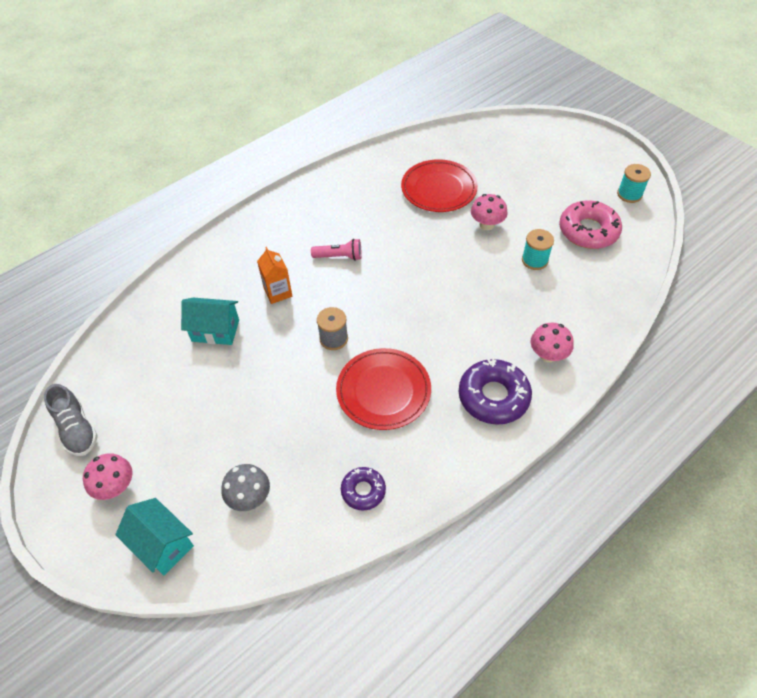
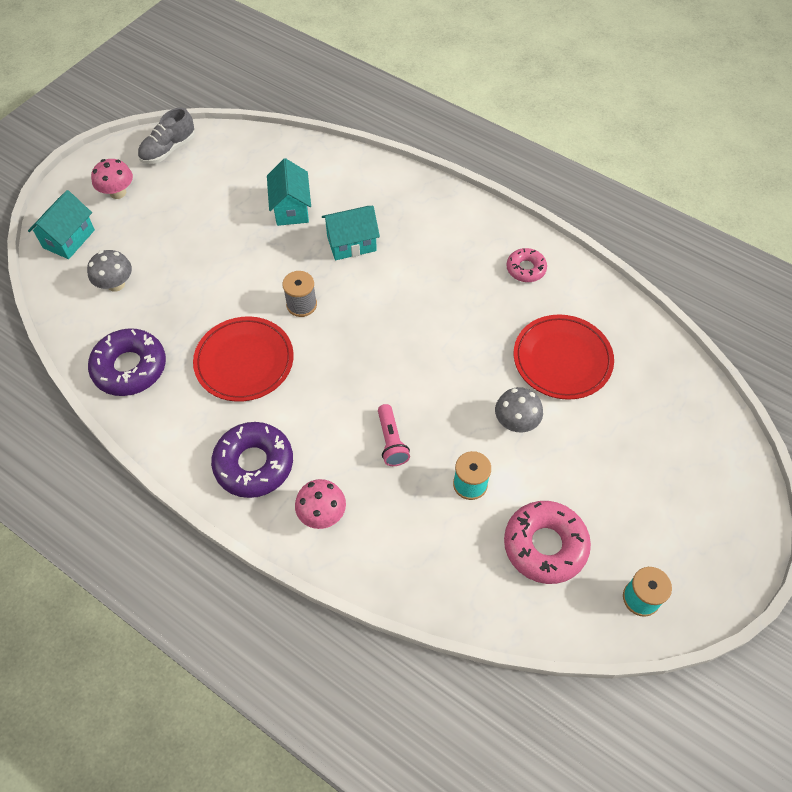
camera: 75 degrees right, 5 degrees up
(278, 292) = (351, 243): orange carton -> turquoise house
(339, 256) = (416, 283): pink flashlight -> pink flashlight (391, 441)
(349, 190) = (526, 269): none -> pink donut
(363, 491) = (130, 368): purple donut -> purple donut, size x1.74
(487, 225) = (516, 422): pink mushroom -> grey mushroom

